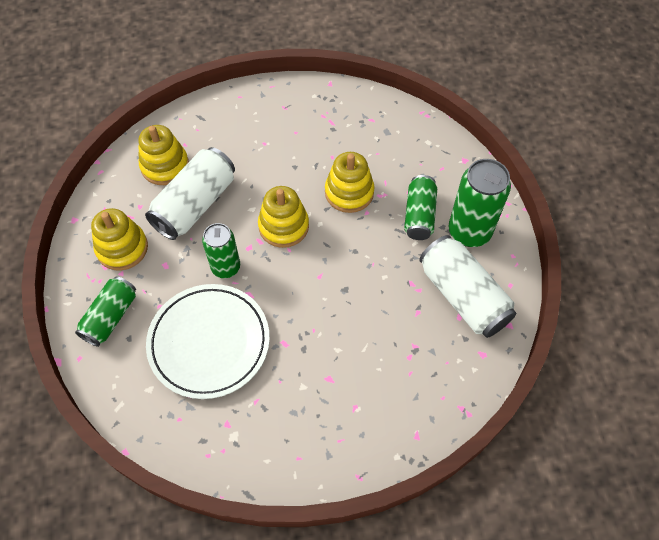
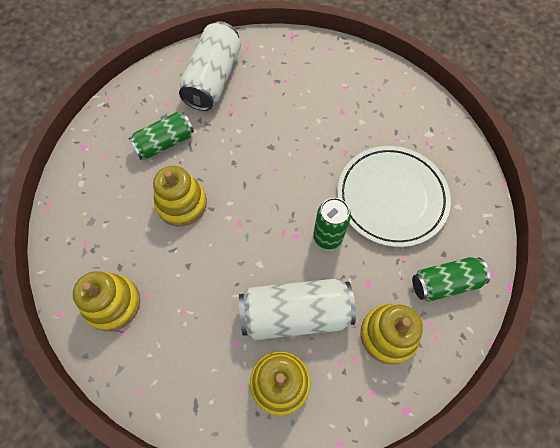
camera: 130 degrees left, 5 degrees up
(283, 226) = (254, 226): yellow stacking toy -> yellow stacking toy (112, 303)
(469, 232) = (155, 105): green can -> none

